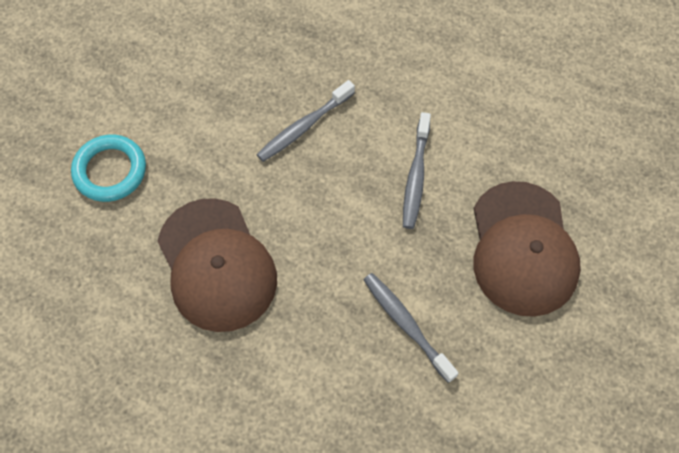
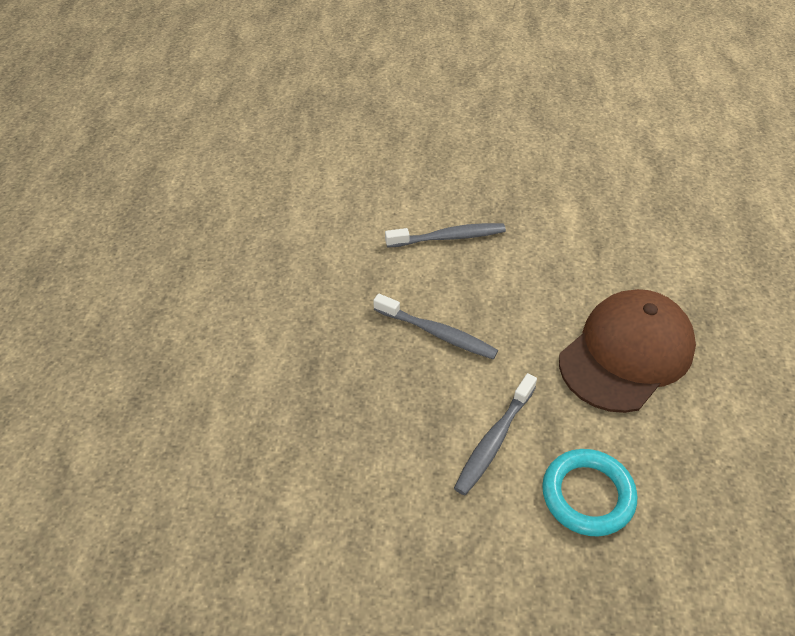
camera: 110 degrees left, 15 degrees down
(406, 324) = (589, 211): grey toothbrush -> grey toothbrush (494, 440)
(523, 249) = (479, 161): brown cap -> none

